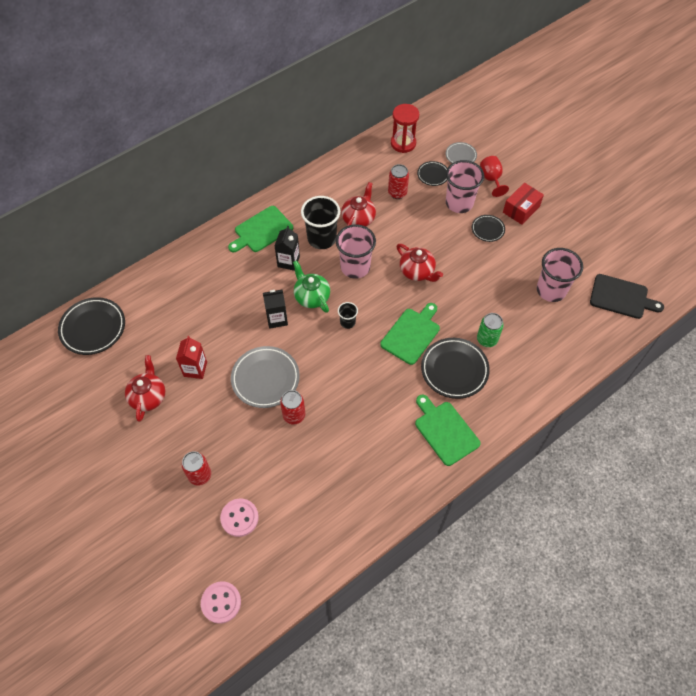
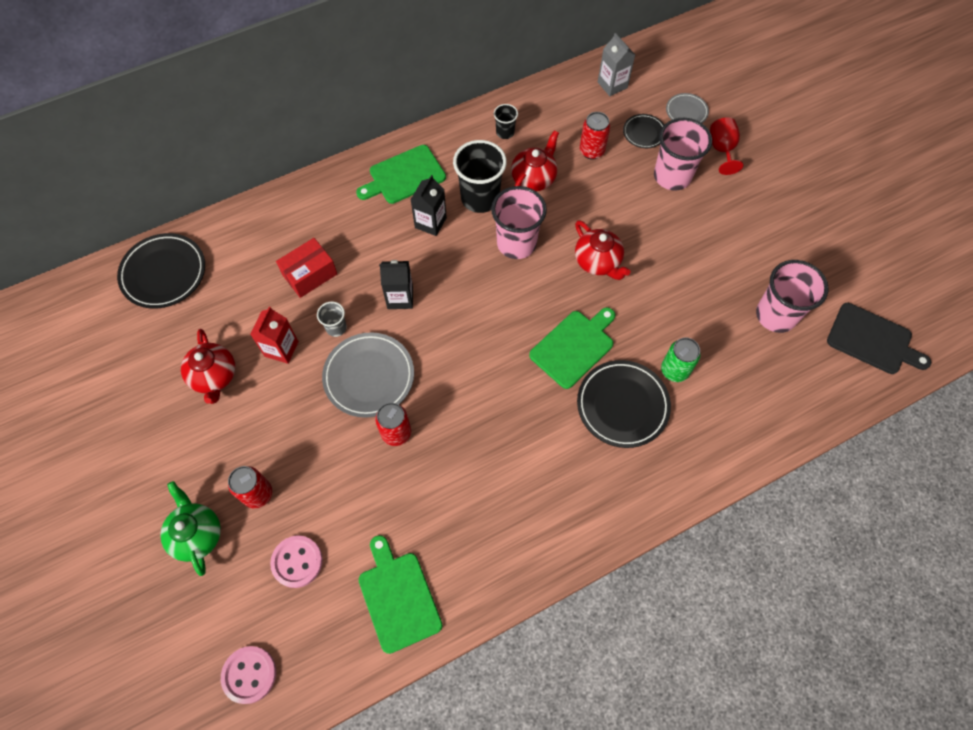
camera: 10 degrees right, 5 degrees up
(148, 396) = (214, 376): red teapot -> red teapot turned 150 degrees clockwise
(233, 347) = (336, 328): none -> grey cup
(311, 297) = (451, 275): green teapot -> green teapot (197, 534)
(347, 322) = (492, 317): black cup -> black cup (505, 132)
(403, 143) = (612, 85): red hourglass -> grey carton
(445, 431) = (594, 489): green cutting board -> green cutting board (398, 597)
(487, 229) = (704, 218): black plate -> none
(521, 209) = (755, 197): red box -> red box (310, 274)

